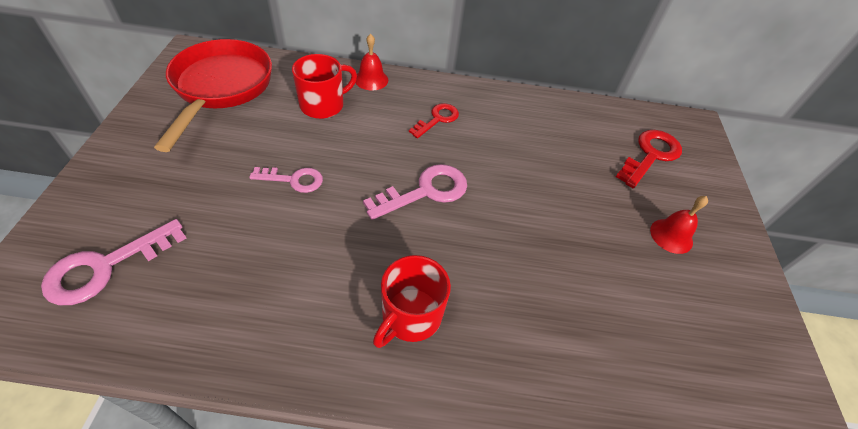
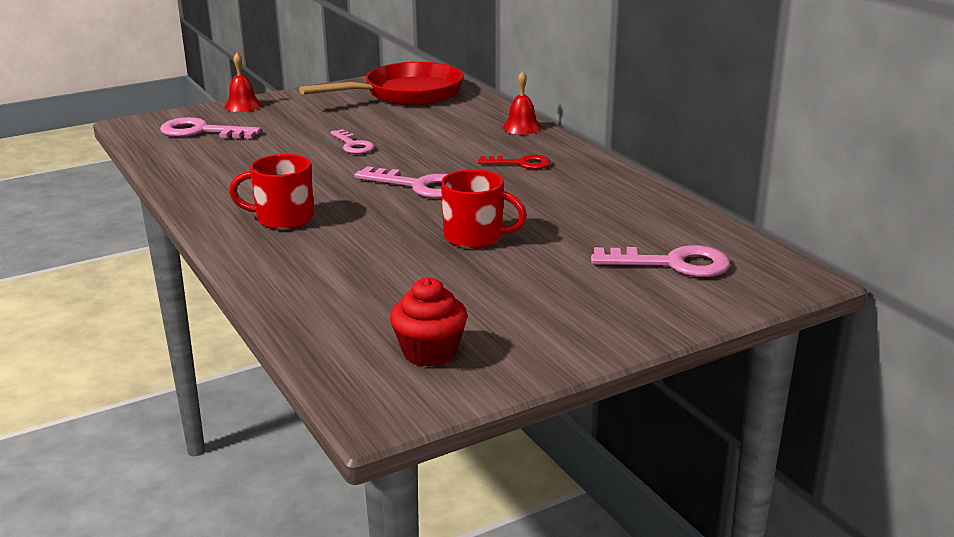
camera: 60 degrees right, 25 degrees down
(323, 105) = (453, 125): red mug -> red mug (475, 237)
(650, 155) = (672, 264): red key -> pink key
(671, 236) = (554, 299): red bell -> red bell (242, 106)
(724, 352) = (430, 352): none -> red cupcake

